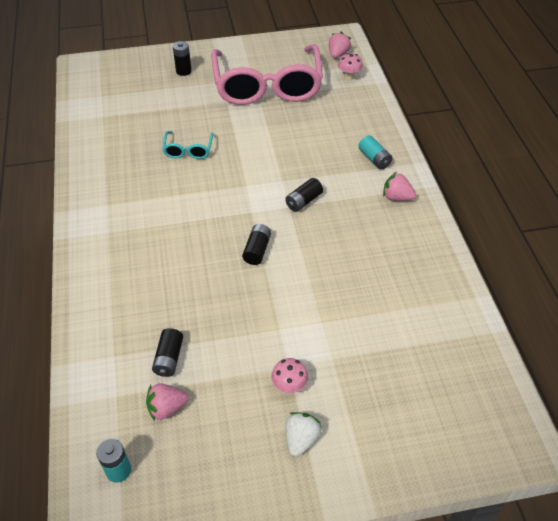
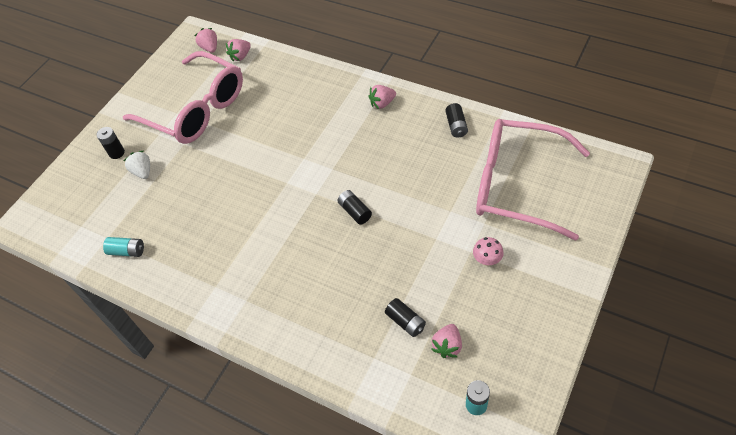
camera: 45 degrees left, 5 degrees up
(188, 150) = (211, 199): turquoise glasses -> none
(301, 439) = (532, 277): white strawberry -> white strawberry (142, 172)
(303, 201) = (335, 157): black battery -> black battery (456, 126)
(349, 77) = (240, 56): pink mushroom -> pink strawberry
(374, 159) = (336, 93): turquoise battery -> turquoise battery (127, 251)
(404, 361) = (516, 185): none -> pink glasses

